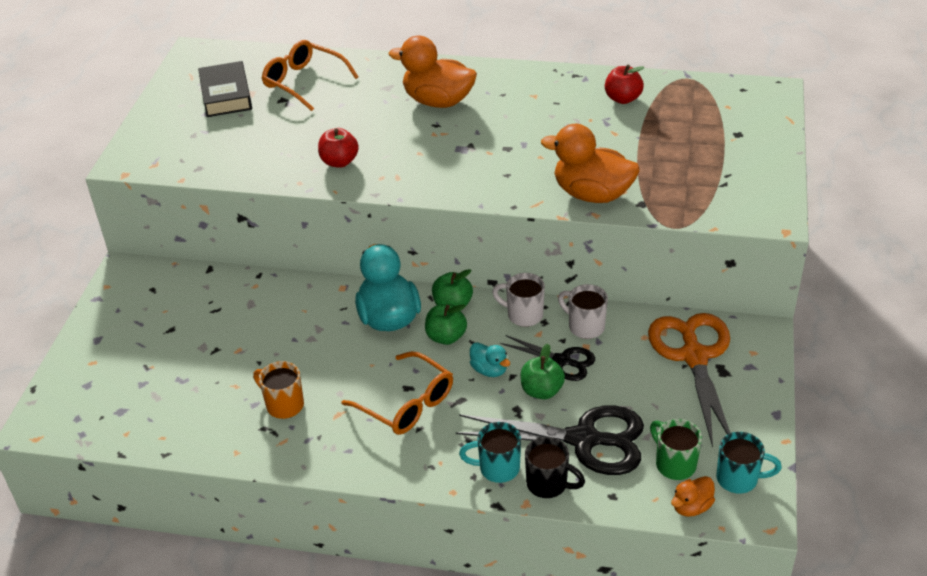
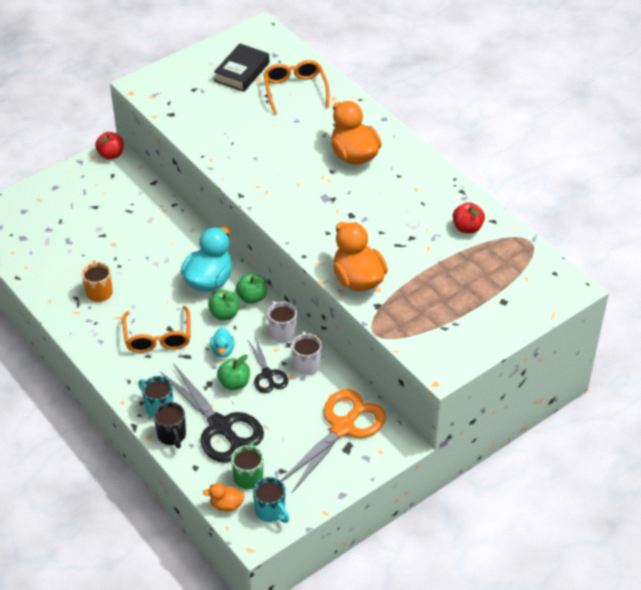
camera: 40 degrees right, 5 degrees up
(339, 162) = (247, 160): red apple -> red apple (111, 154)

